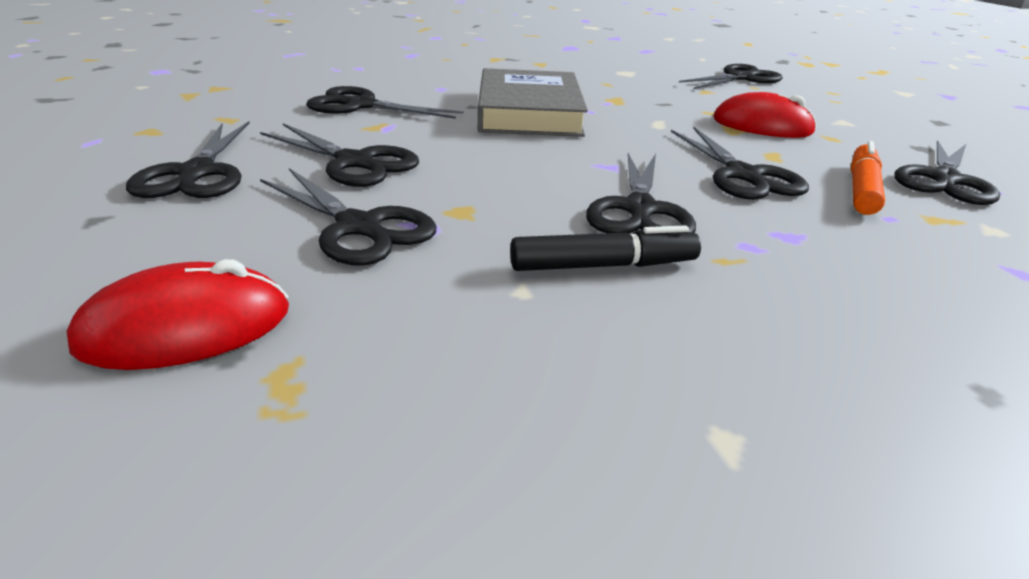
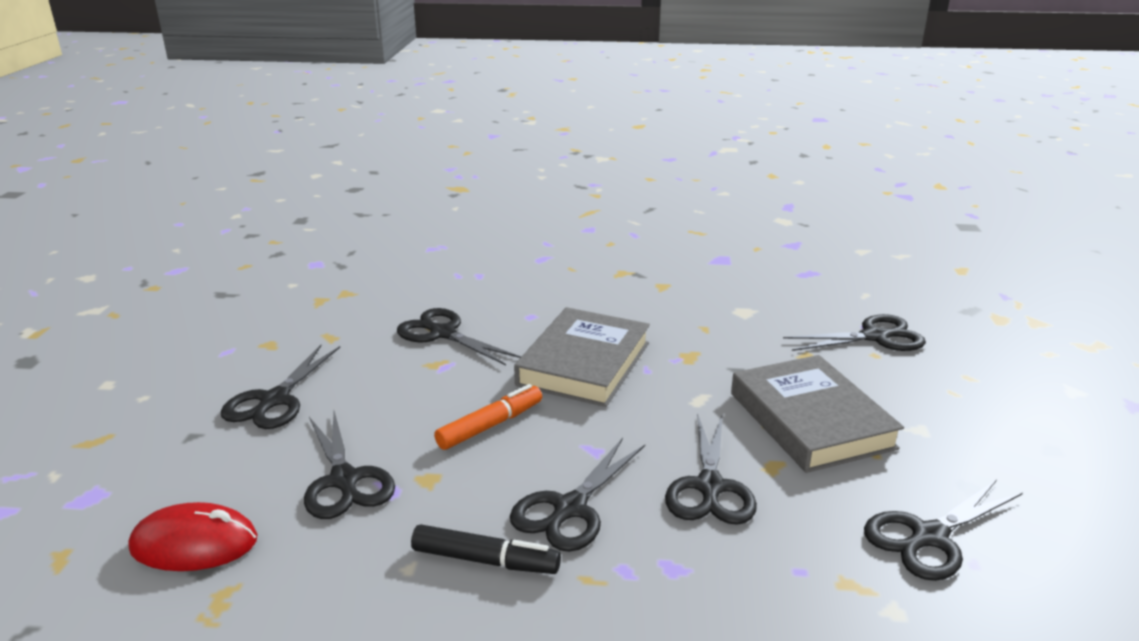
camera: 25 degrees right, 5 degrees down
(354, 162) = (388, 407): black scissors -> none
(762, 125) = (810, 420): red mouse -> grey book
(861, 189) = (814, 529): orange marker -> orange marker (490, 425)

